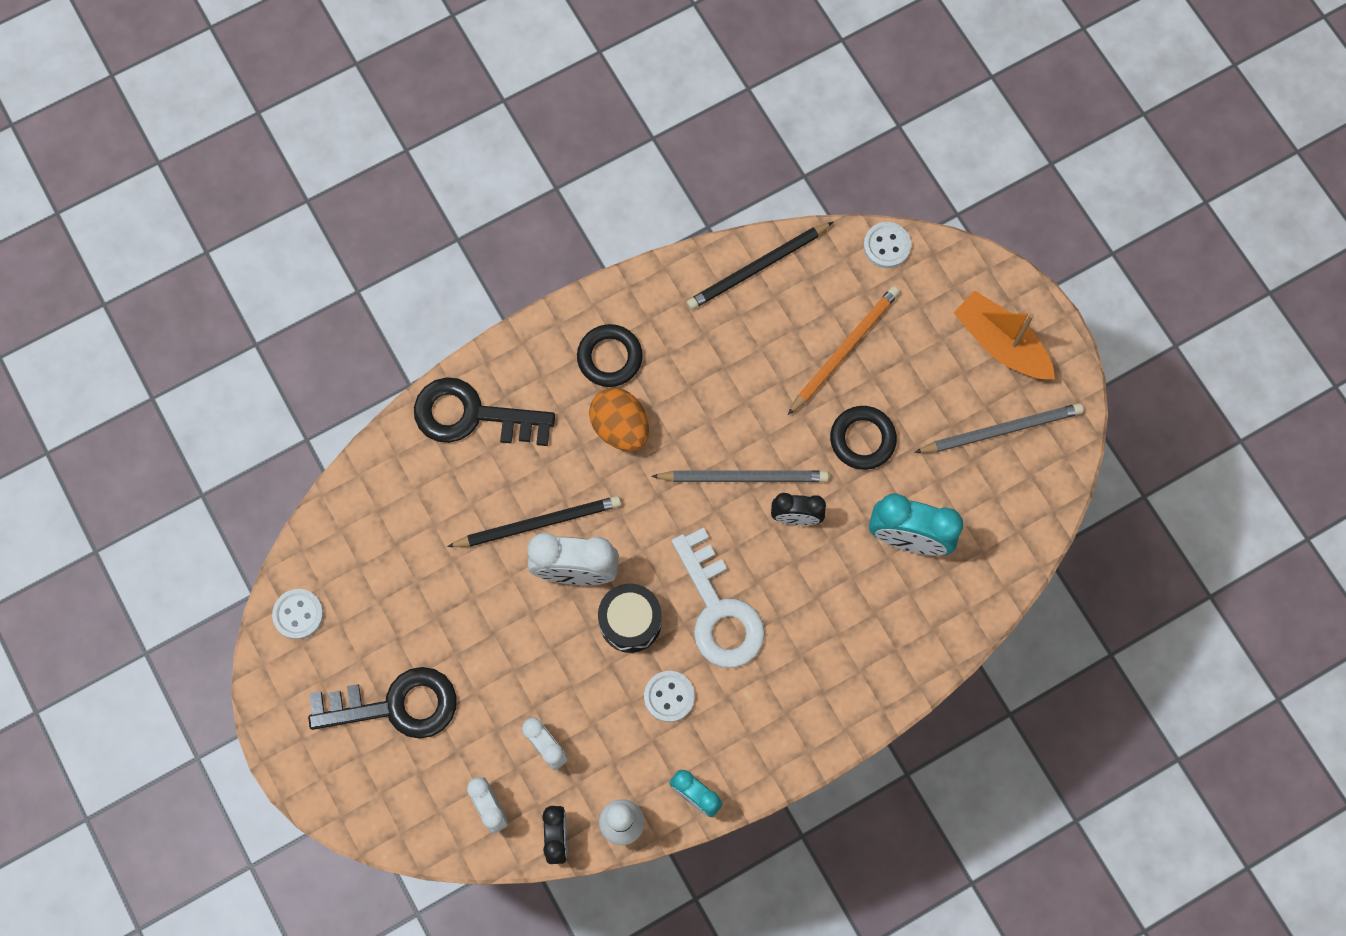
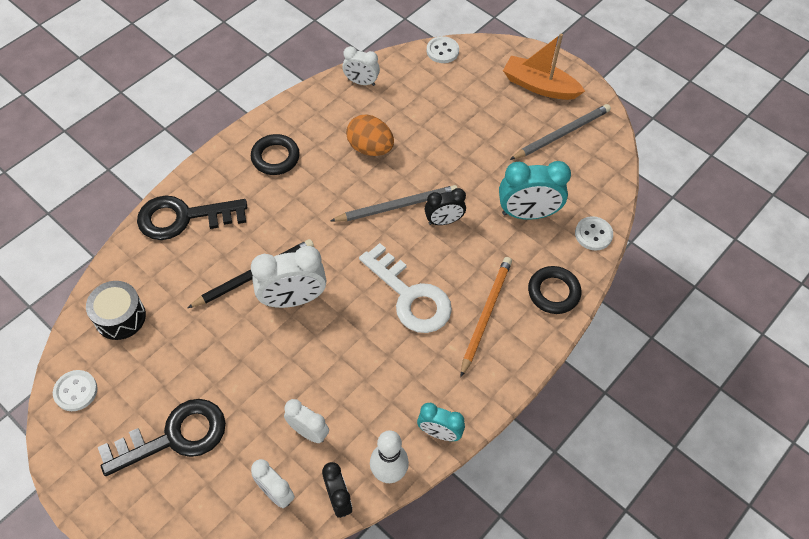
camera: 20 degrees left, 15 degrees down
(620, 427) = (297, 198): orange egg -> orange egg (370, 148)
(630, 621) = (346, 322): black drum -> black drum (120, 317)
(669, 696) = (393, 366): white button -> white button (593, 234)
(757, 268) = (361, 82): black pencil -> white clock
(844, 349) = (438, 114): orange pencil -> orange pencil (485, 314)
(862, 439) = (471, 162): black ring -> black ring (553, 292)

